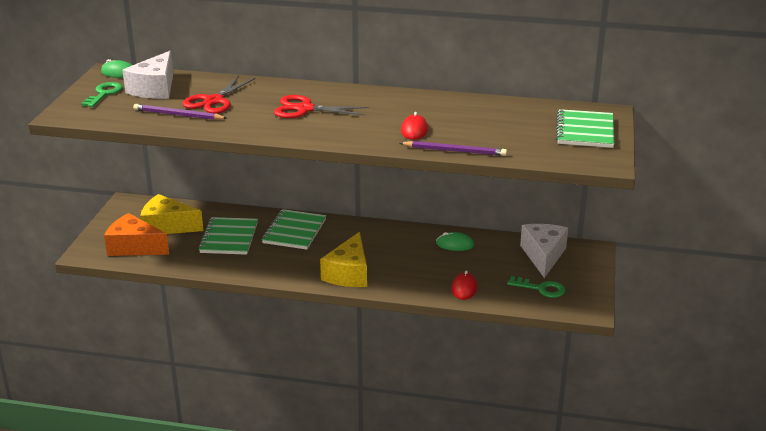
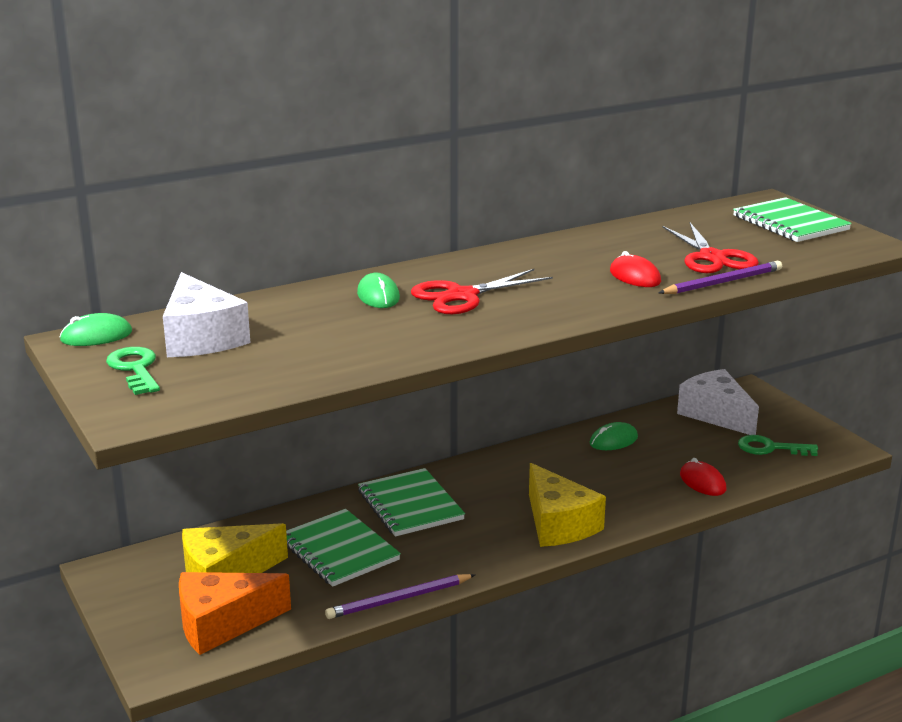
camera: 40 degrees left, 5 degrees down
(178, 115) = (313, 357): purple pencil -> purple pencil (399, 599)
(214, 101) = (323, 325): red scissors -> red scissors (712, 257)
(267, 95) = (378, 296): none -> green mouse
(541, 288) = (771, 448): green key -> green key turned 150 degrees counterclockwise

